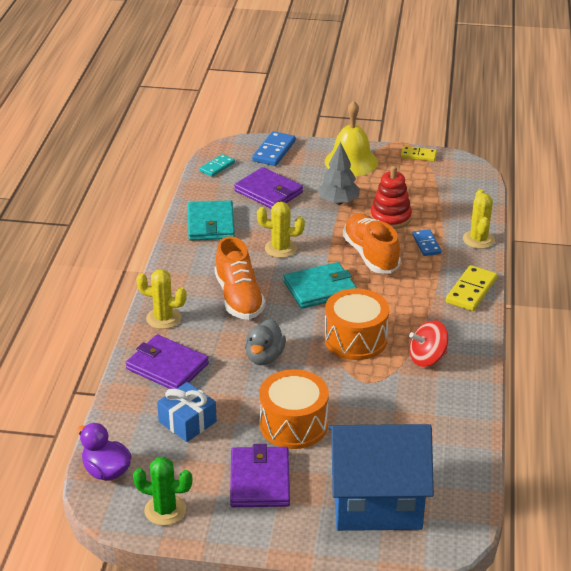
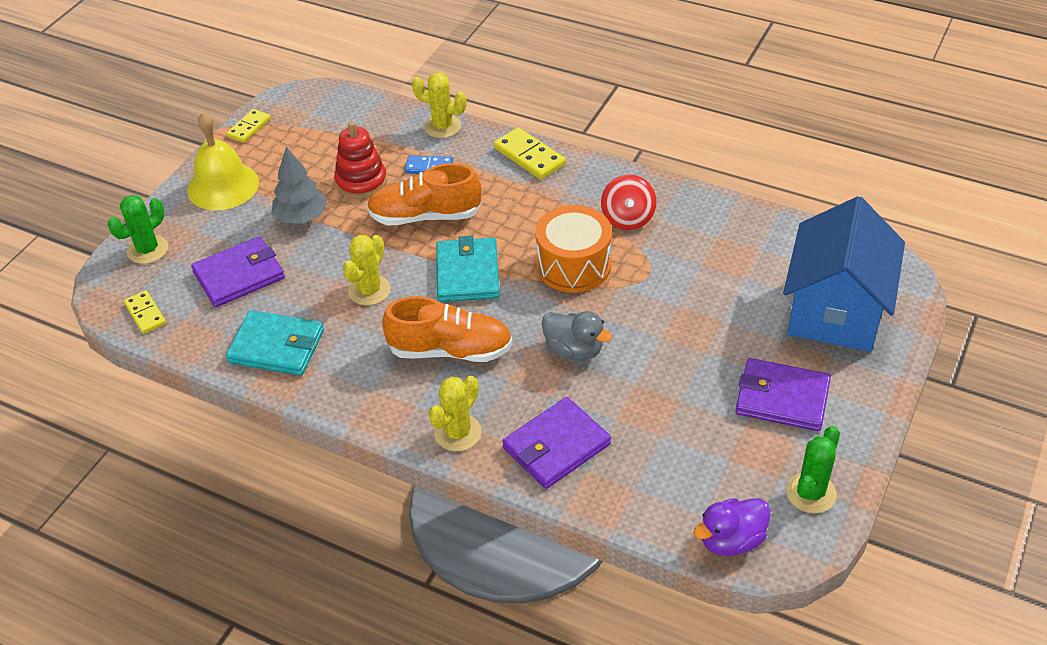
camera: 70 degrees left, 10 degrees up
(187, 422) = (666, 444): blue gift -> none
(217, 167) = (145, 314): turquoise domino -> yellow domino
(274, 151) = (147, 250): blue domino -> green cactus
(293, 424) = (700, 350): orange drum -> none

